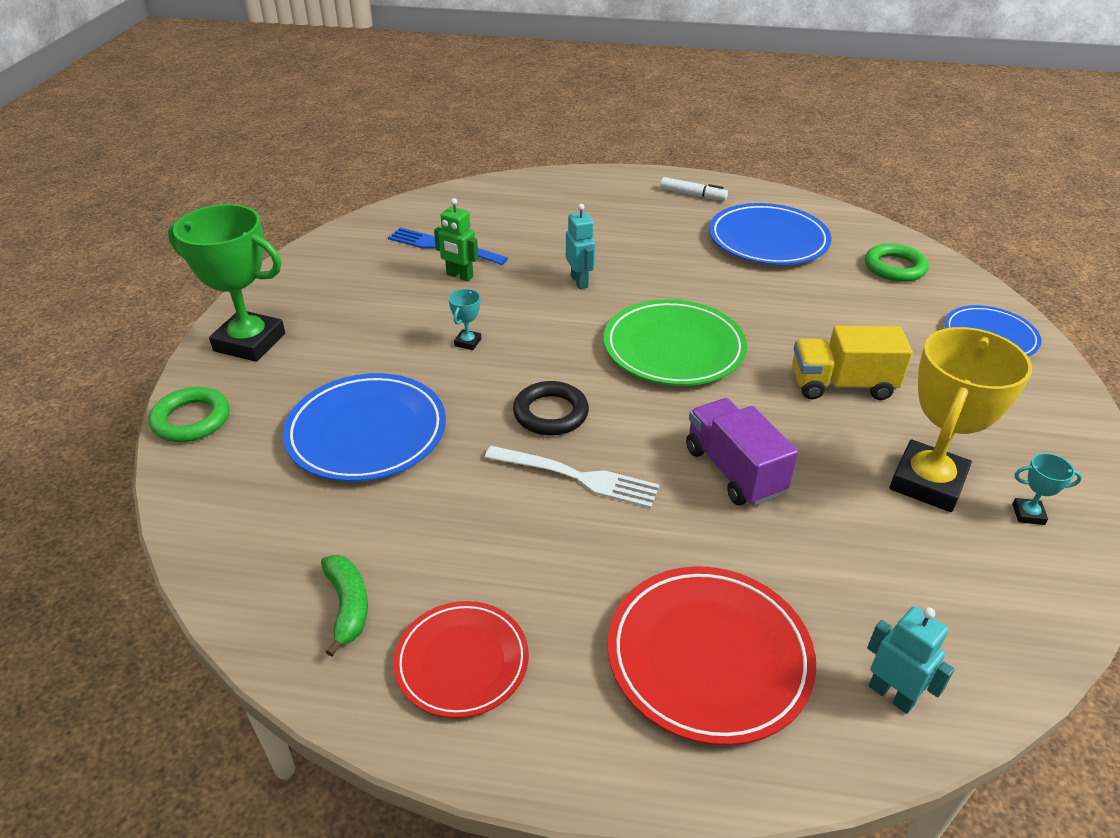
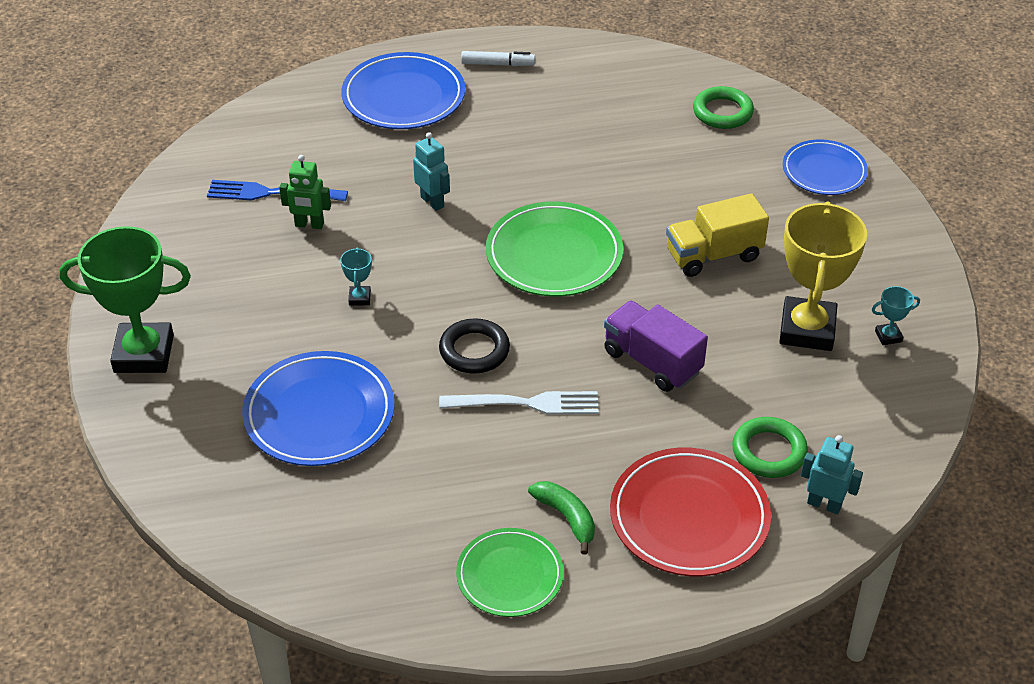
camera: 20 degrees left, 5 degrees up
(191, 419) = (145, 447): green ring -> green ring (769, 452)
(348, 606) = (396, 563): green banana -> green banana (566, 518)
(462, 662) = (510, 576): red plate -> green plate
(768, 240) = (594, 107): blue plate -> blue plate (403, 97)

